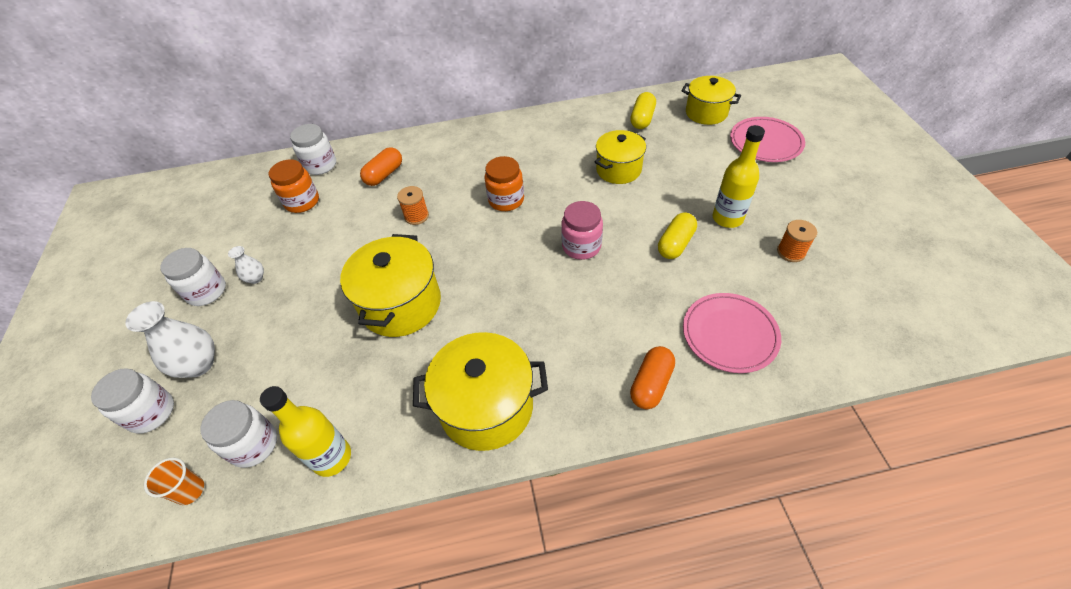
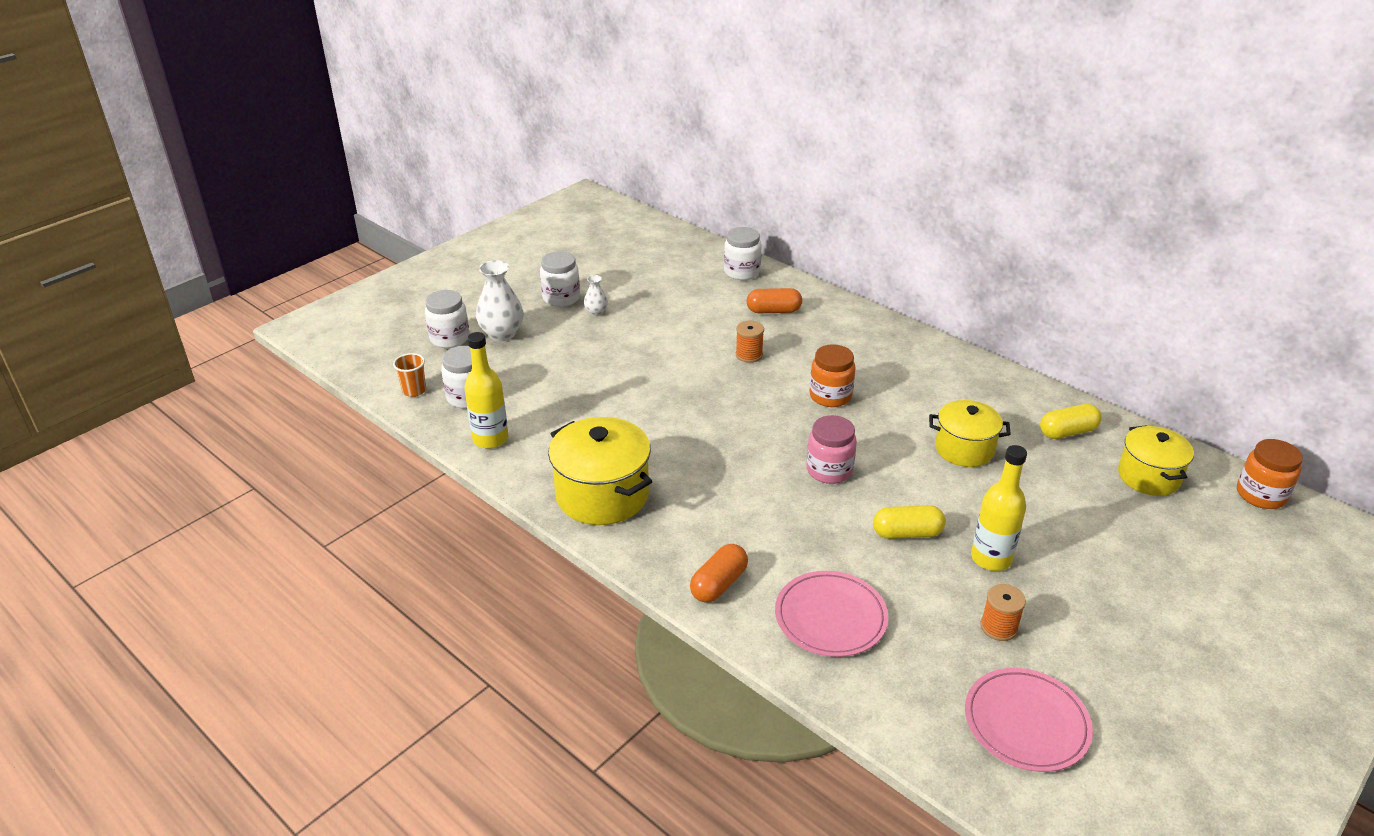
camera: 50 degrees right, 15 degrees down
(302, 202) = (692, 287): orange jar -> orange jar (1260, 495)
(401, 304) = (649, 398): yellow pot -> none
(651, 384) = (718, 584): orange capsule -> orange capsule turned 45 degrees counterclockwise
(765, 142) = (1161, 545): pink plate -> pink plate (1026, 723)

